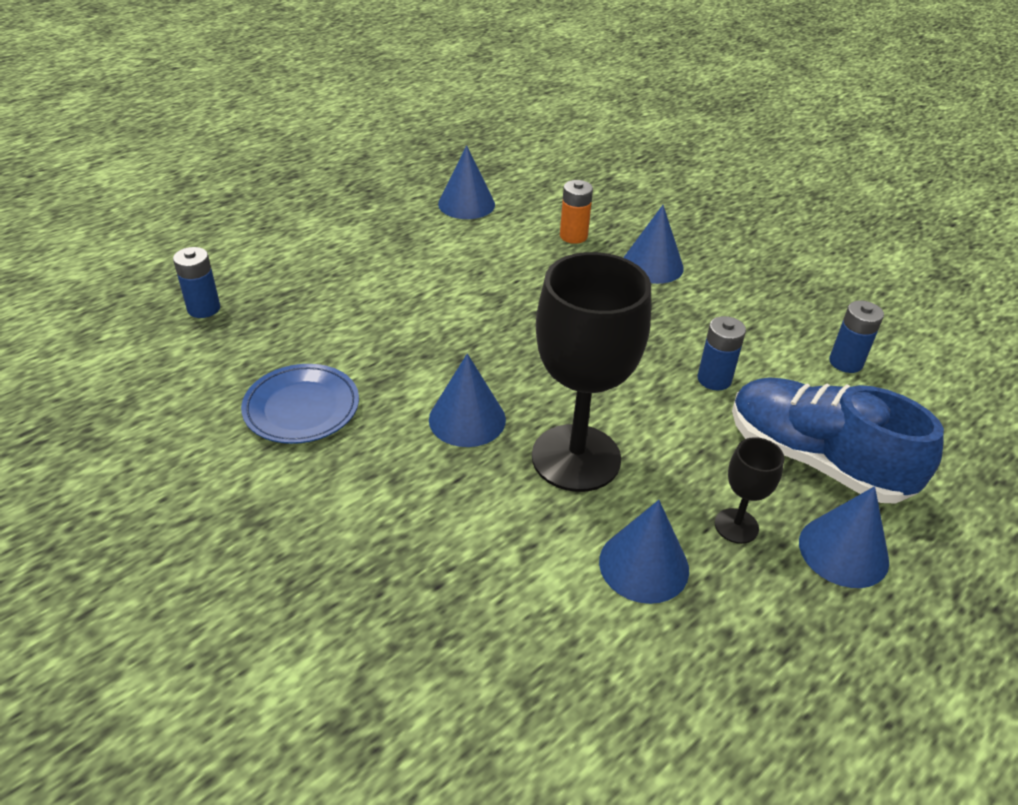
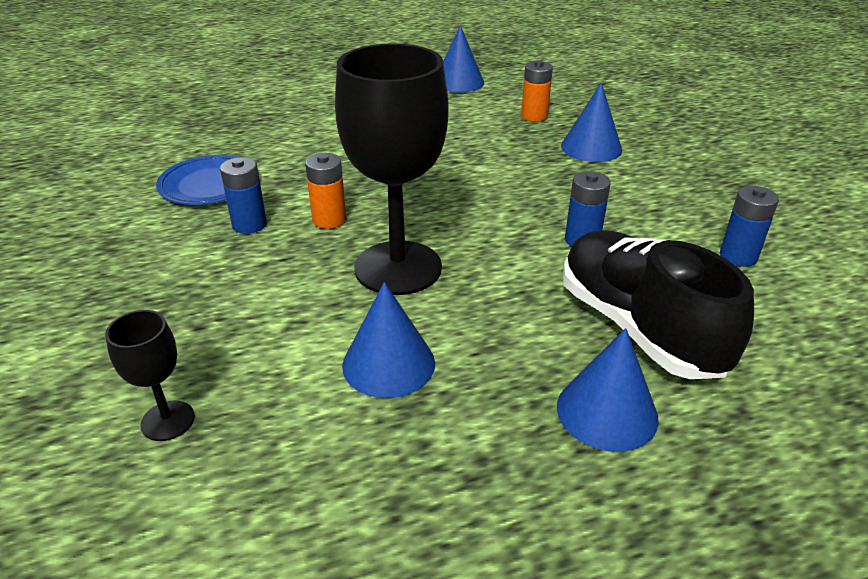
camera: 25 degrees right, 5 degrees down
(204, 308) = (200, 113): blue battery -> blue battery (249, 225)
(467, 419) = (329, 220): blue cone -> orange battery
(736, 526) = (507, 358): black goblet -> black goblet (168, 421)
(815, 460) = (638, 327): blue shoe -> black shoe

